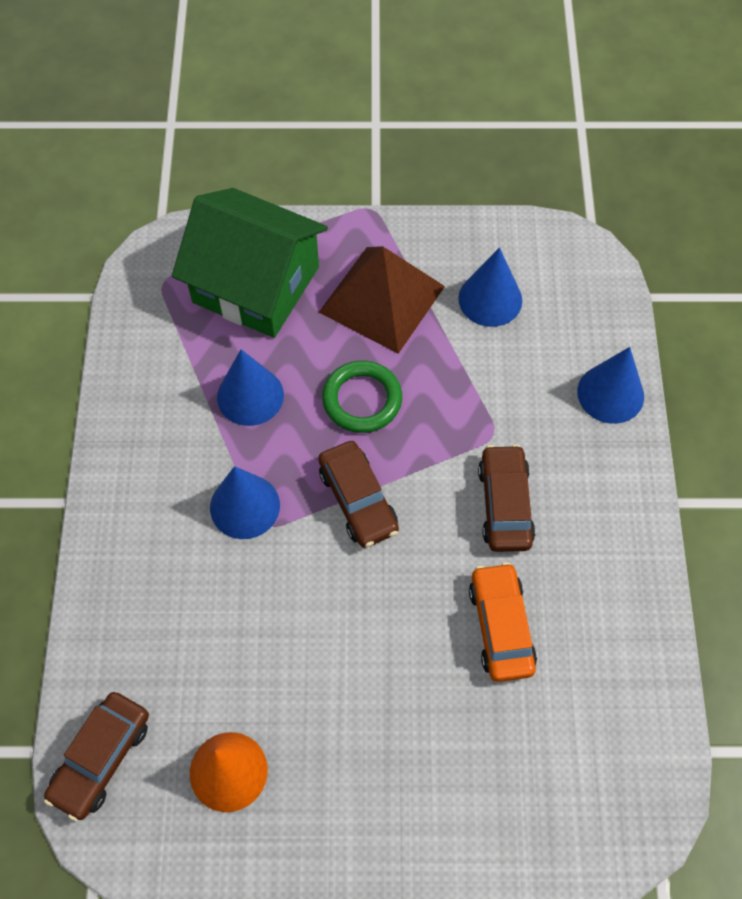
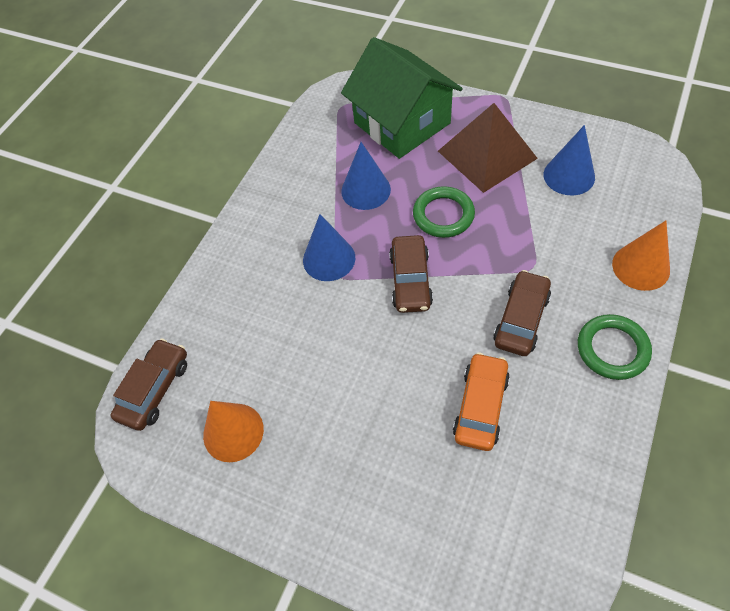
camera: 30 degrees right, 5 degrees down
(101, 758) = (155, 389): brown car -> brown car turned 150 degrees clockwise
(610, 393) = (641, 267): blue cone -> orange cone
(615, 505) = (612, 349): none -> green ring

